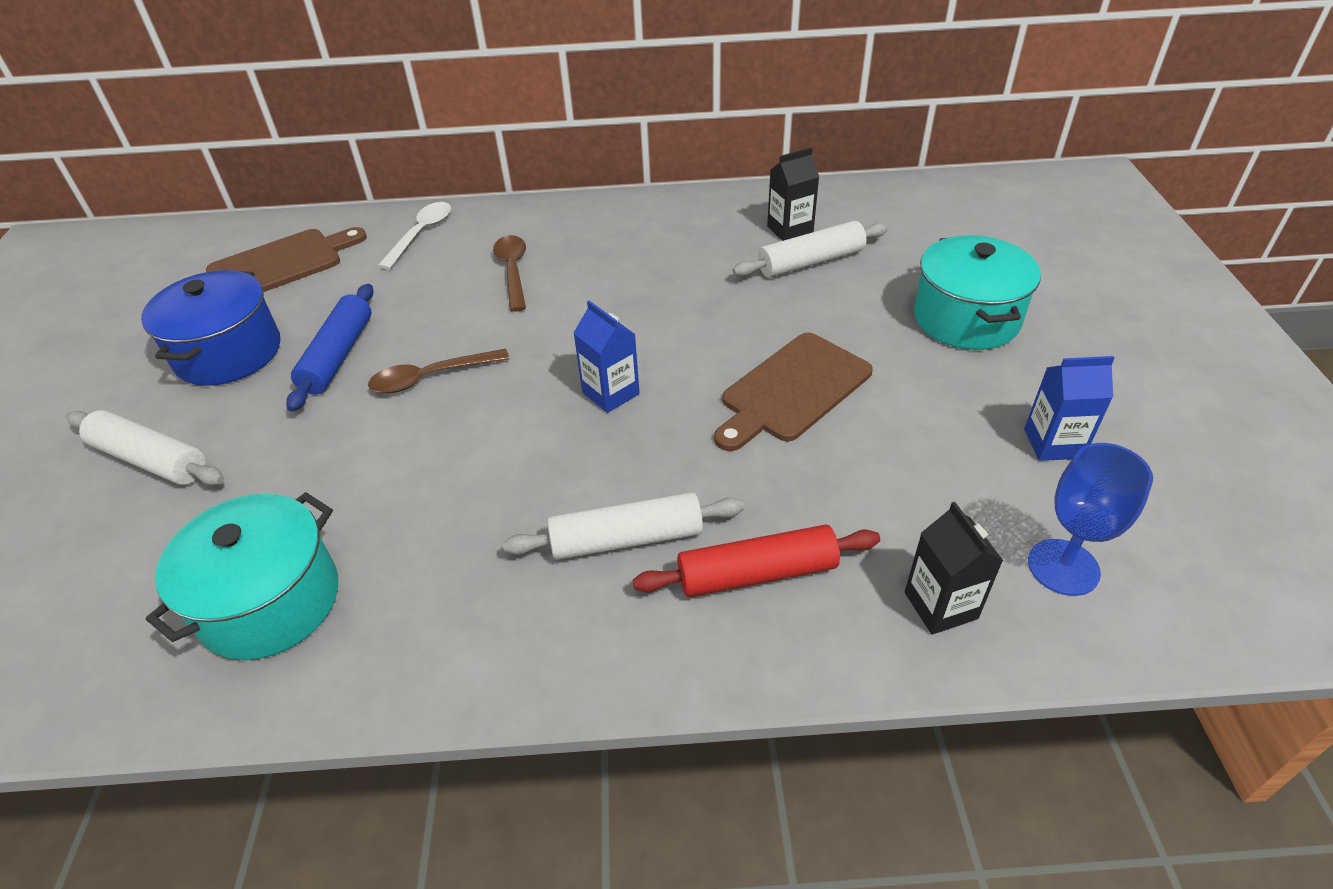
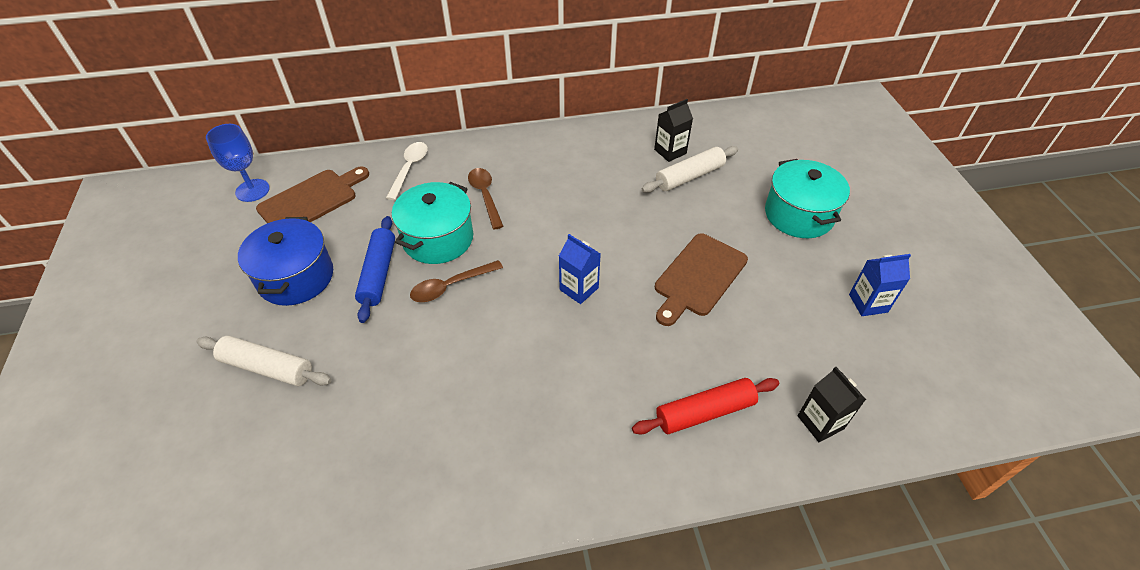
camera: 10 degrees left, 5 degrees up
(270, 601) = (390, 466): turquoise pot -> turquoise pot (438, 239)
(626, 539) = (616, 396): white rolling pin -> none
(1063, 567) = (887, 389): blue goblet -> blue goblet (252, 190)

